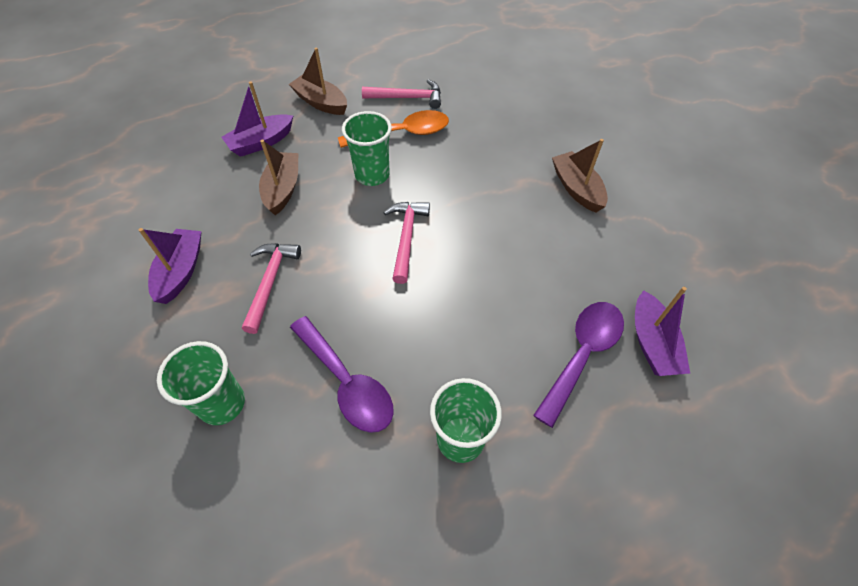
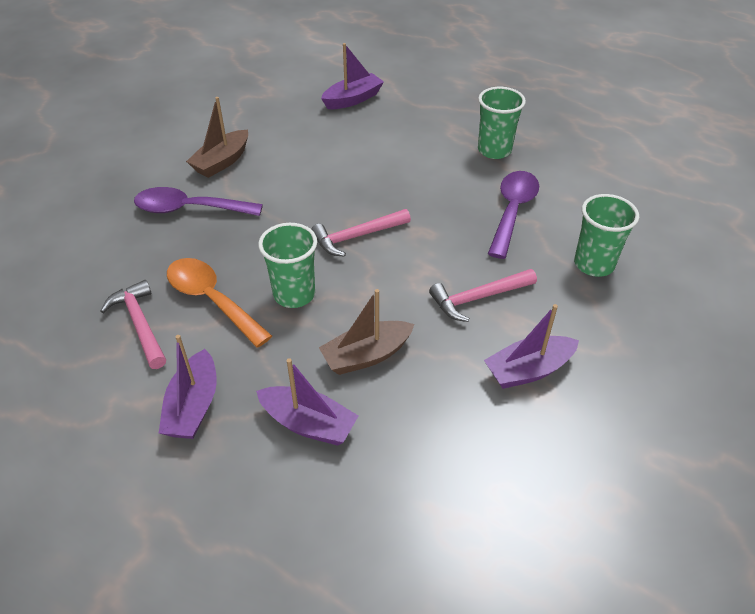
camera: 120 degrees left, 10 degrees down
(321, 102) = (193, 406): brown boat -> purple boat
(582, 355) = (387, 122): purple spoon -> purple spoon (189, 209)

